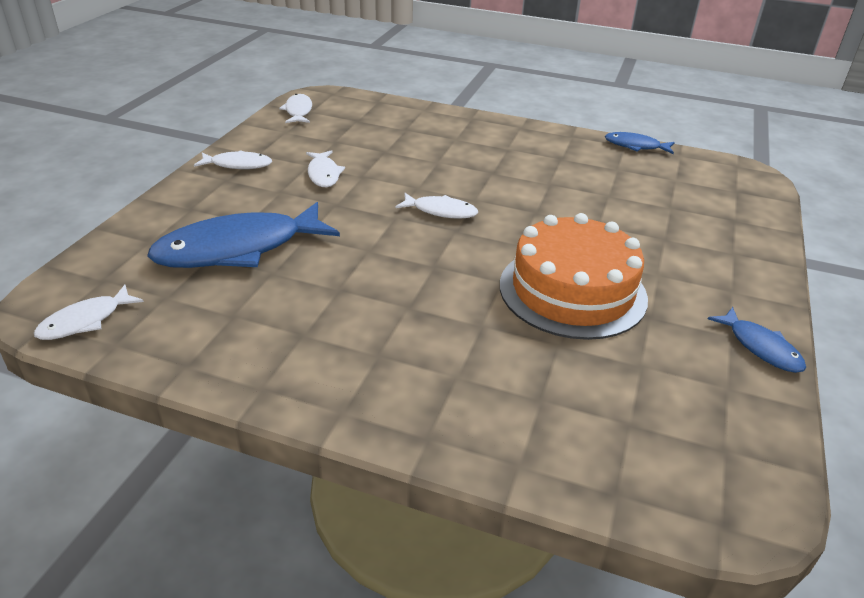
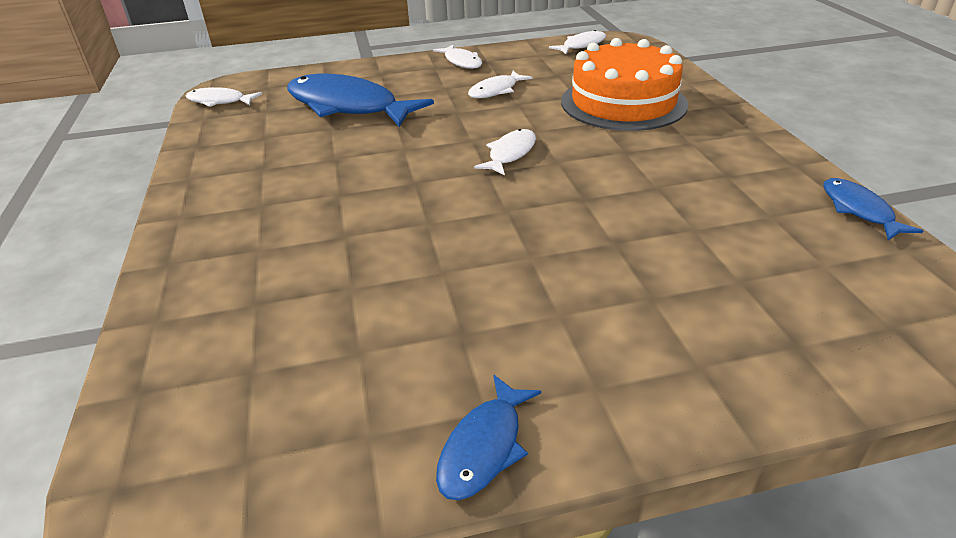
camera: 60 degrees right, 0 degrees up
(441, 211) = (510, 154): white fish -> white fish turned 135 degrees counterclockwise
(572, 291) = (455, 266): orange cake -> orange cake (623, 103)

